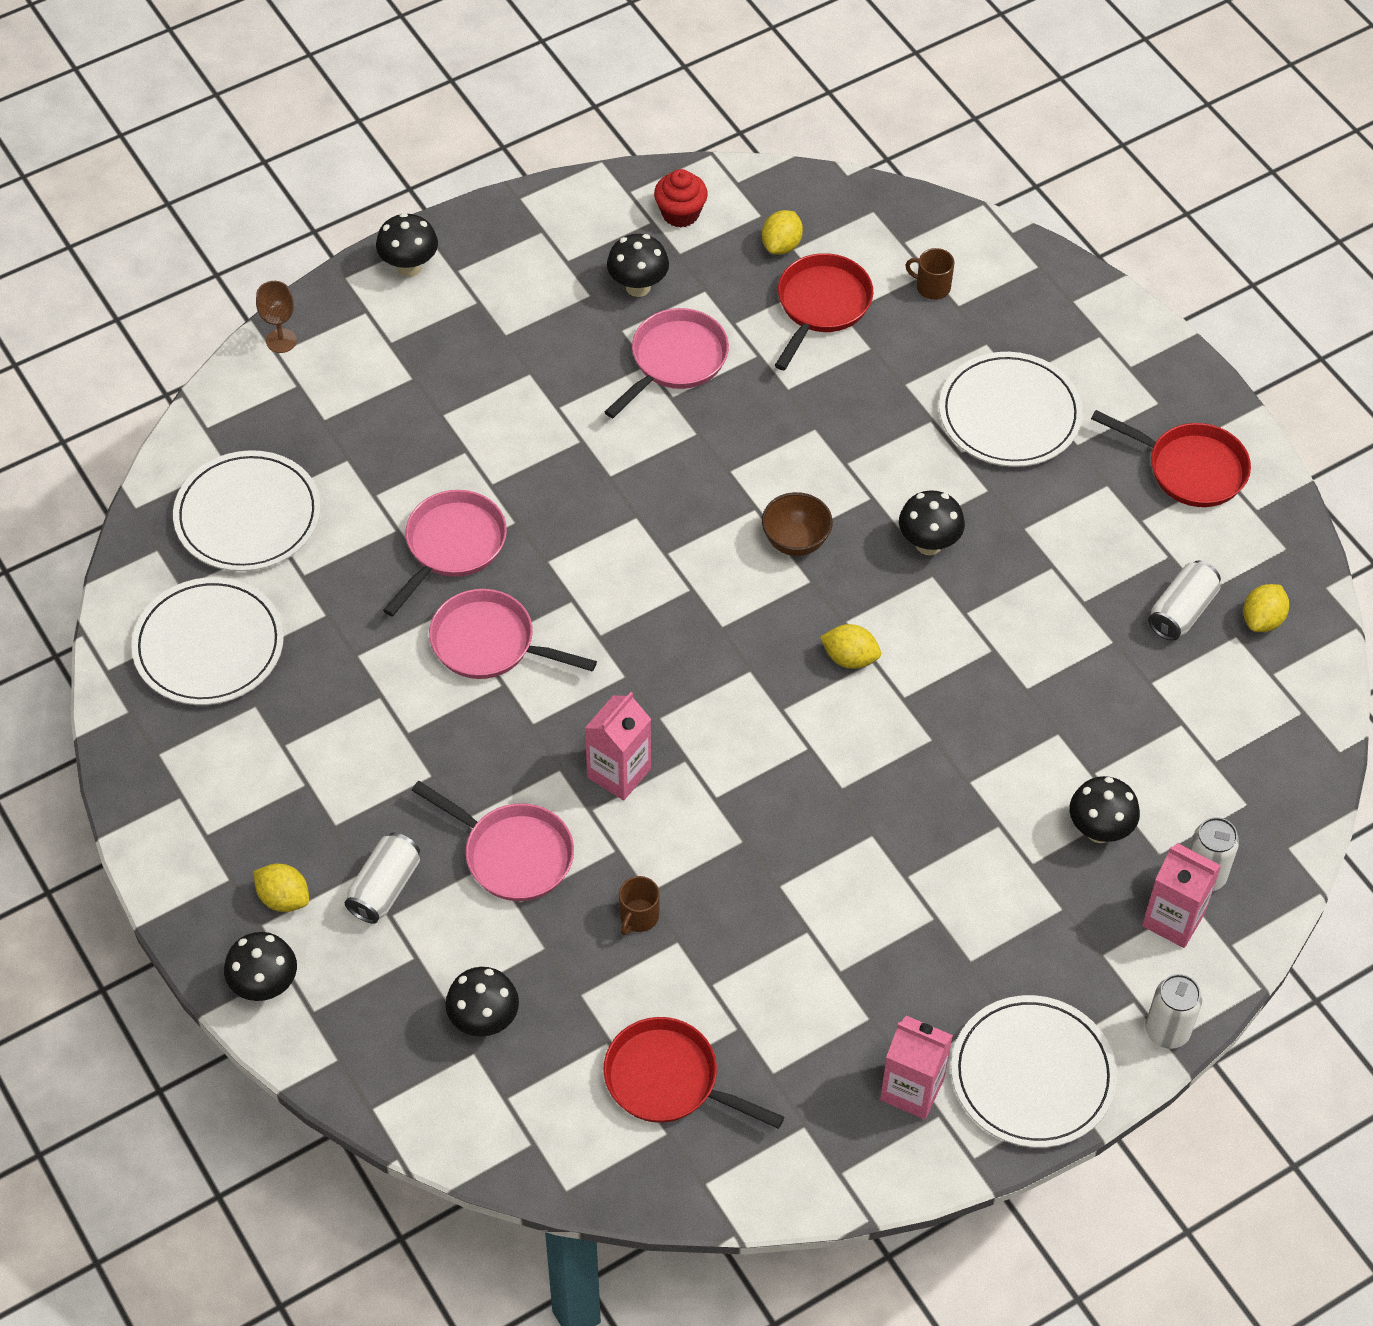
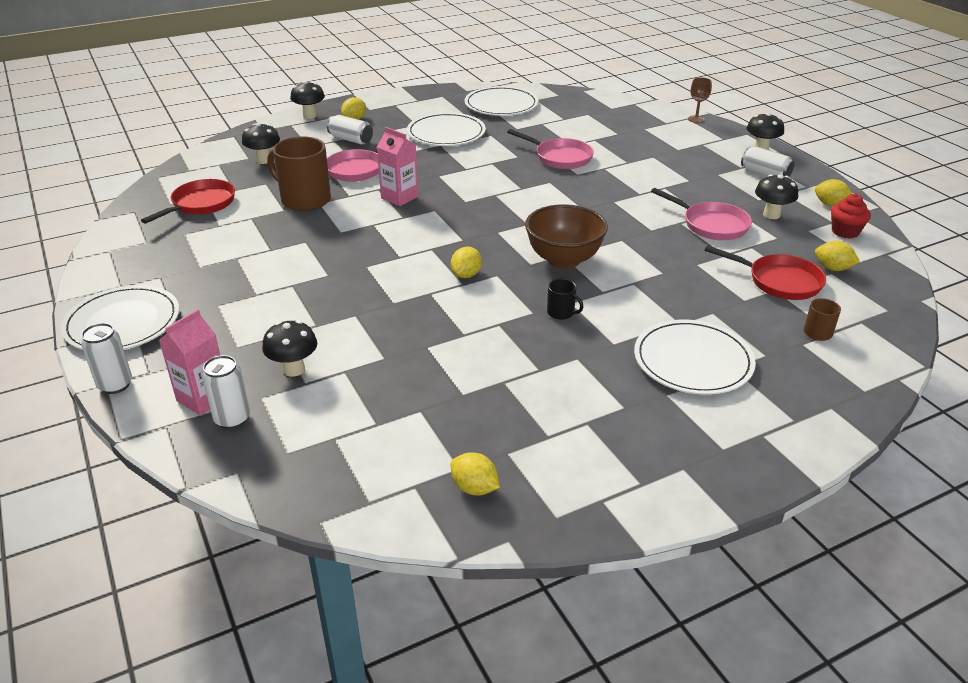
camera: 95 degrees right, 20 degrees down
(247, 515) = (579, 112): white plate -> white plate (446, 133)
(490, 643) = (494, 166): pink pan -> none
(600, 214) = (830, 204): none -> yellow lemon
(638, 916) = (304, 200): brown mug -> brown mug, size x2.20
(795, 541) = (563, 260): brown bowl -> brown bowl, size x1.67
(912, 1089) = (143, 277): pink carton -> none
(928, 544) = (561, 312): black mushroom -> black mug
(1181, 611) = (489, 436): white can -> white can (765, 174)
(1190, 469) = (647, 461): red pan -> none

